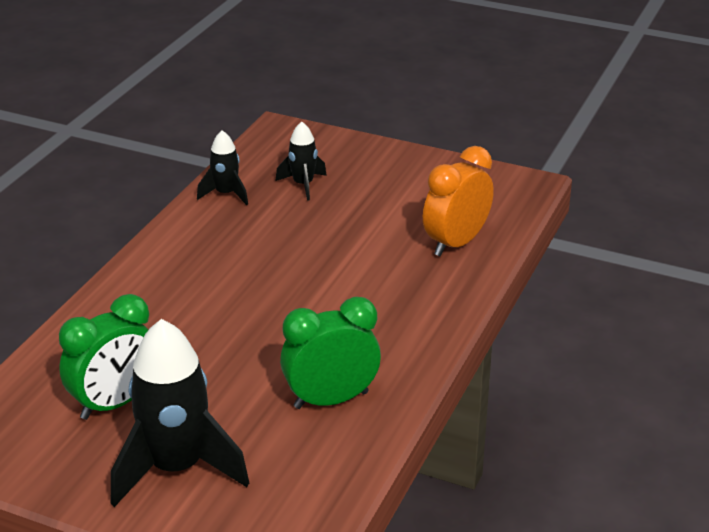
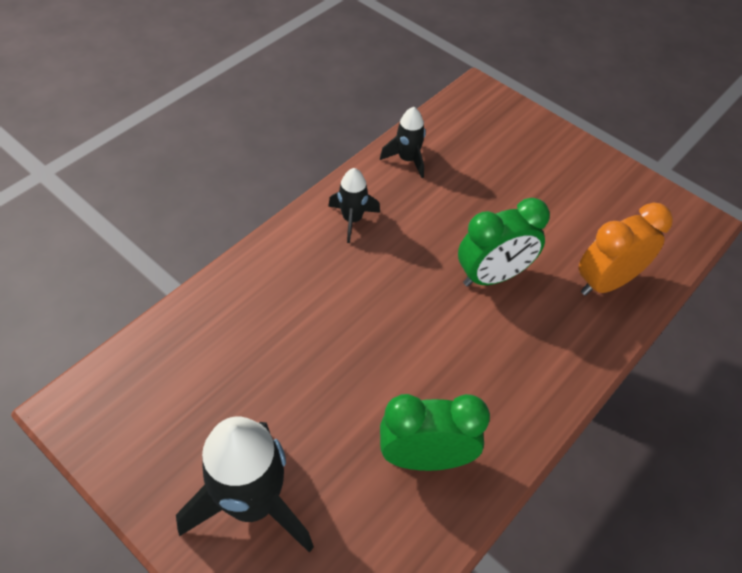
camera: 15 degrees right, 20 degrees up
(115, 403) = (225, 397): green clock -> green clock (492, 276)
(303, 185) = (481, 167): black rocket -> black rocket (352, 219)

